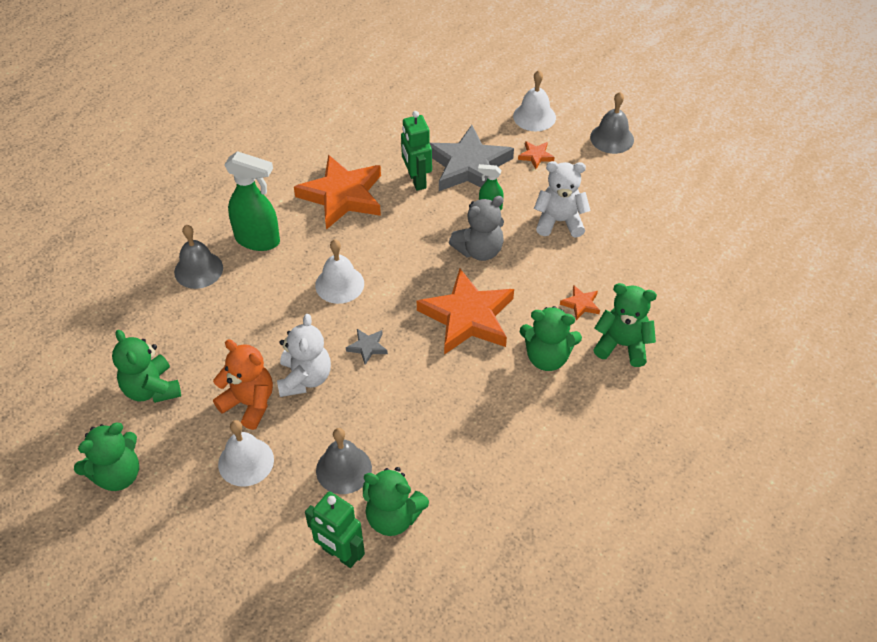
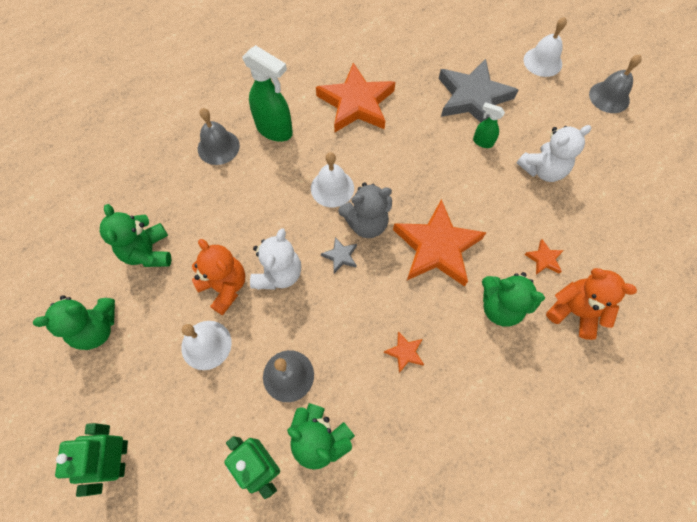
camera: 15 degrees right, 15 degrees up
(416, 180) = (424, 102): green robot -> green robot (119, 458)
(479, 250) = (463, 182): grey teddy bear -> grey teddy bear (366, 223)
(536, 156) = (535, 100): orange star -> orange star (405, 352)
(559, 221) = (542, 170): white teddy bear -> white teddy bear turned 135 degrees clockwise
(622, 345) = (574, 311): green teddy bear -> orange teddy bear

